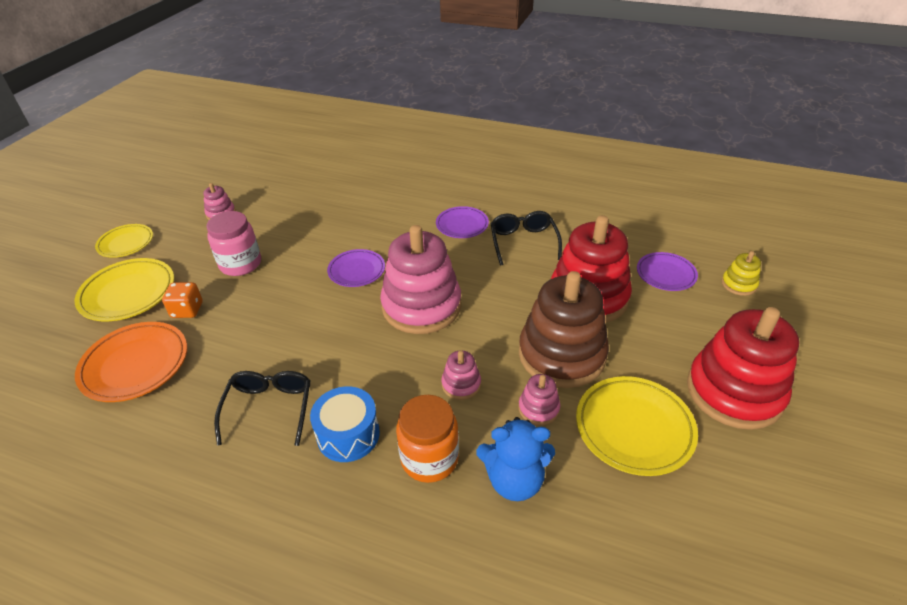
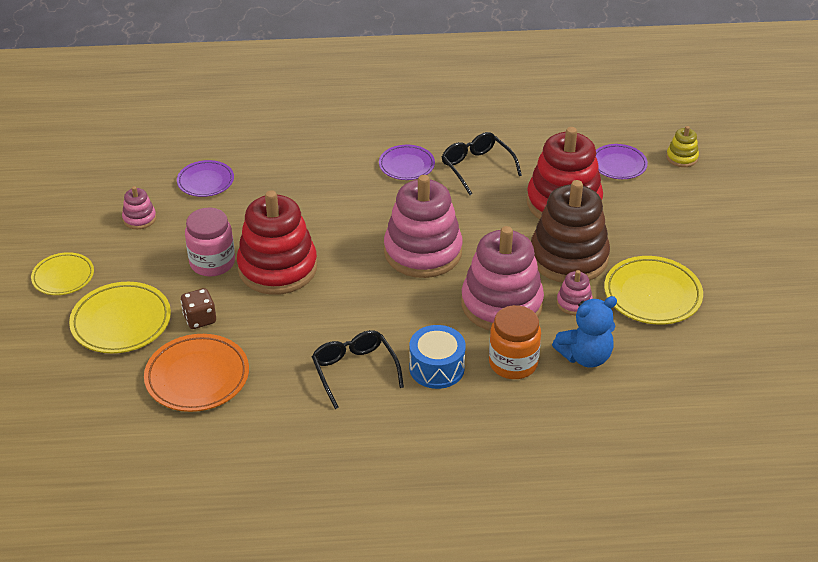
camera: 25 degrees left, 0 degrees up
(187, 310) = (200, 319): orange dice -> brown dice
(356, 271) = (337, 237): purple plate -> purple plate (205, 181)
(461, 384) = (501, 304): pink stacking toy -> pink stacking toy, size x2.29
(734, 392) = (712, 246): red stacking toy -> red stacking toy (277, 268)

